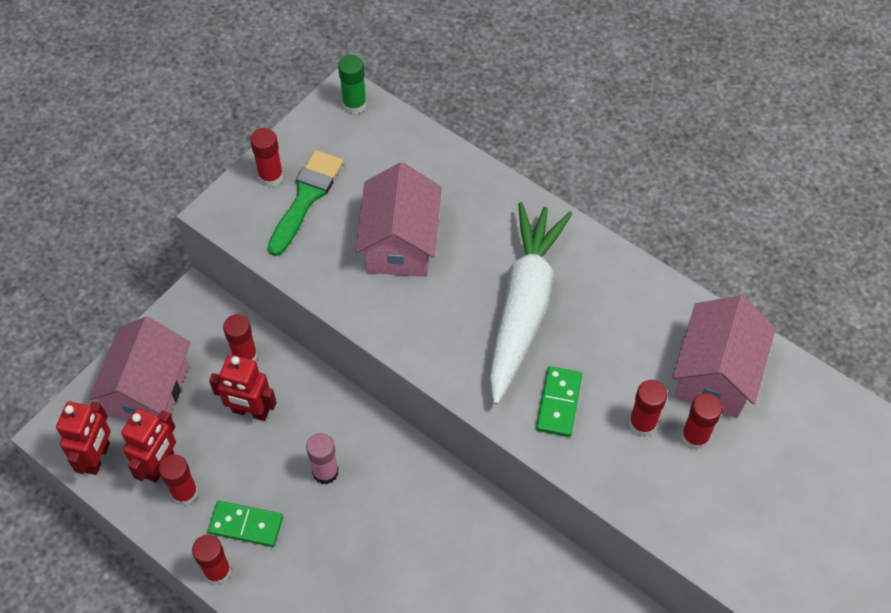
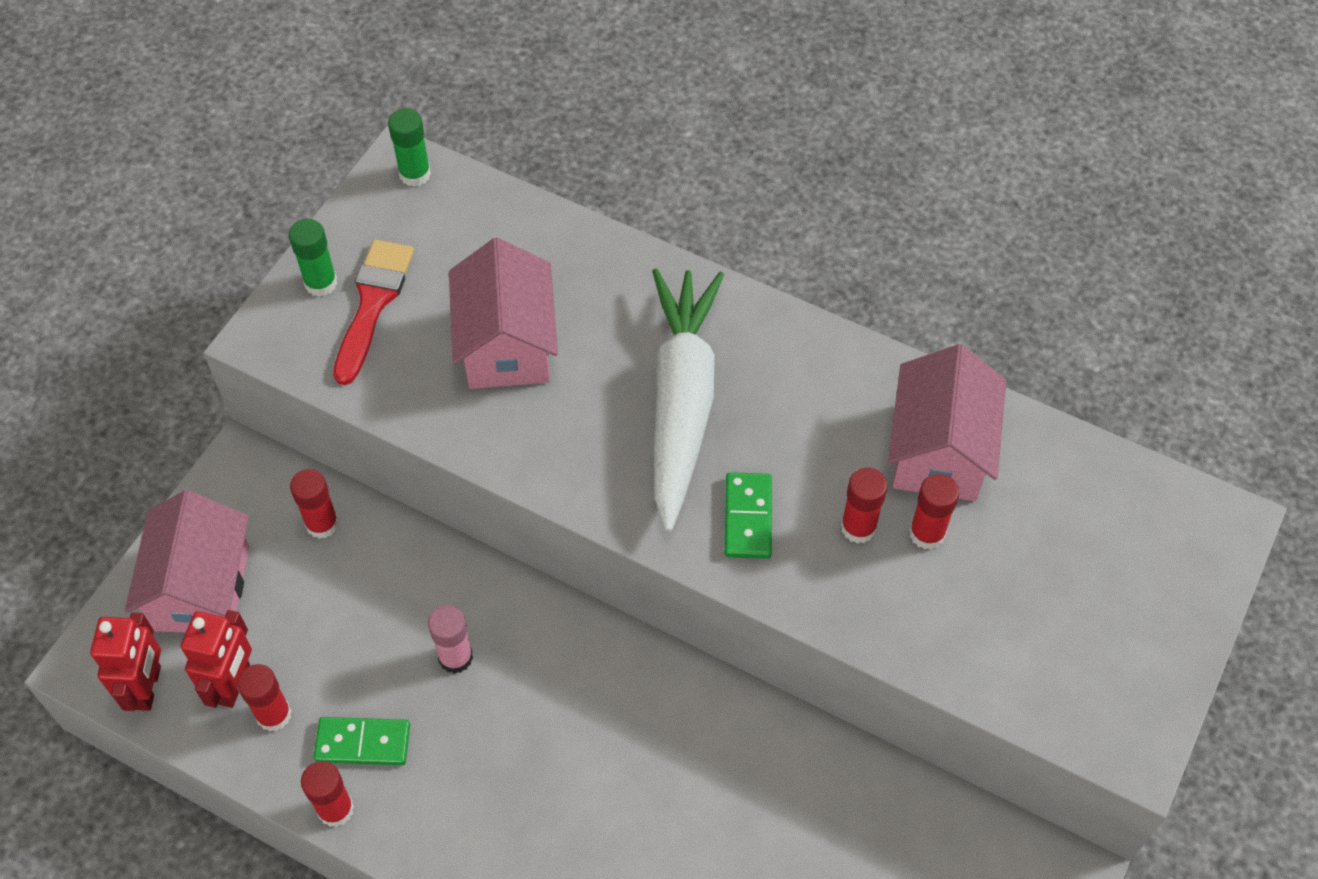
camera: 10 degrees left, 0 degrees up
(250, 411) = (342, 595): red robot -> none
(271, 177) = (321, 283): red glue stick -> green glue stick
(306, 197) = (373, 303): green brush -> red brush

